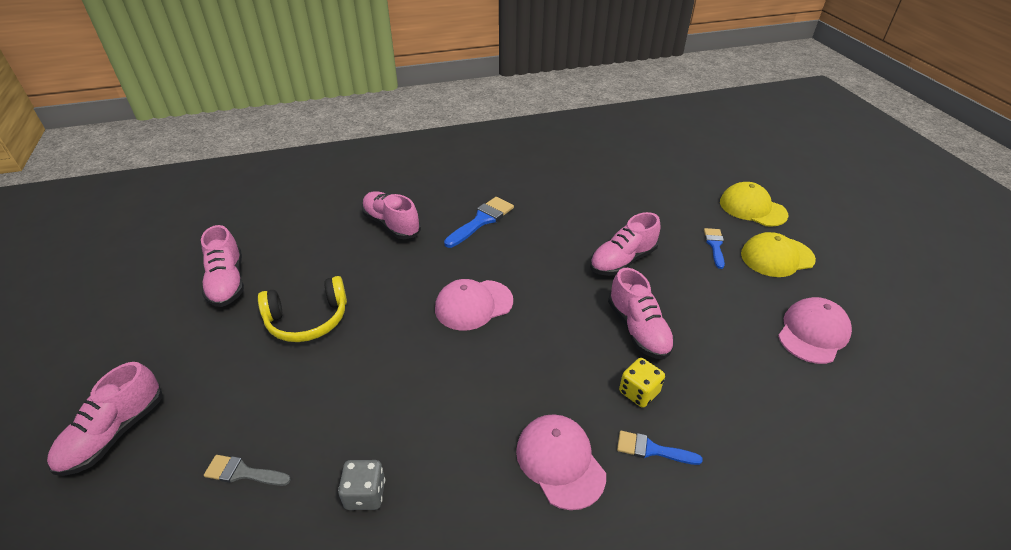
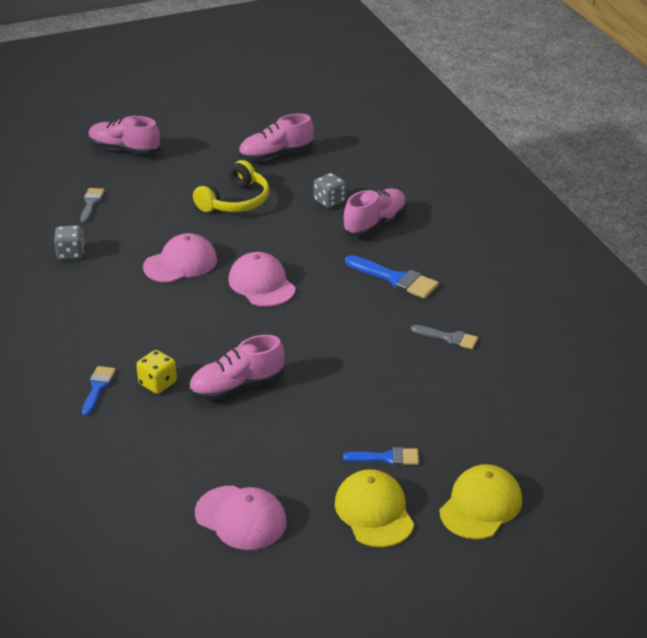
camera: 85 degrees right, 5 degrees down
(308, 319) = (235, 201): yellow headphones -> yellow headphones turned 120 degrees counterclockwise
(341, 249) = (329, 201): none -> grey dice
(560, 462) = (89, 339): pink cap -> pink cap (180, 263)
(565, 202) = (448, 338): none -> grey brush
(622, 260) = (344, 380): pink shoe -> none

